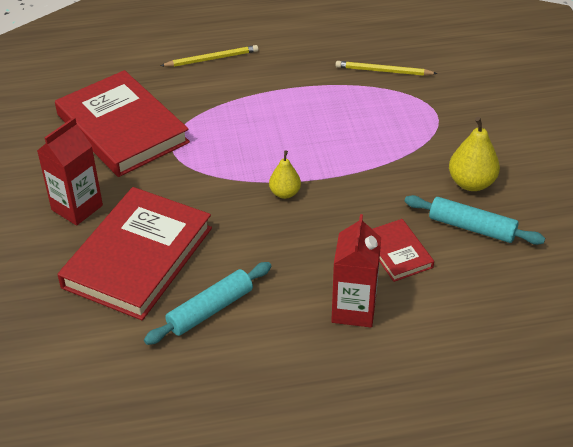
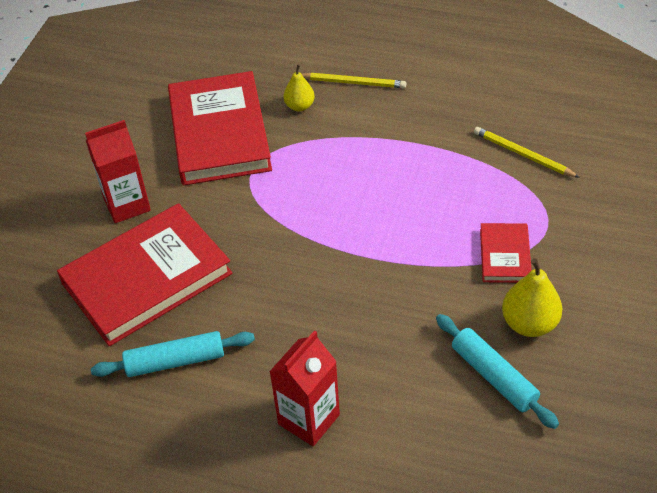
camera: 30 degrees right, 5 degrees up
(285, 193) = (327, 261): yellow pear -> yellow pear (299, 106)
(397, 253) = (395, 374): red book -> red book (505, 255)

